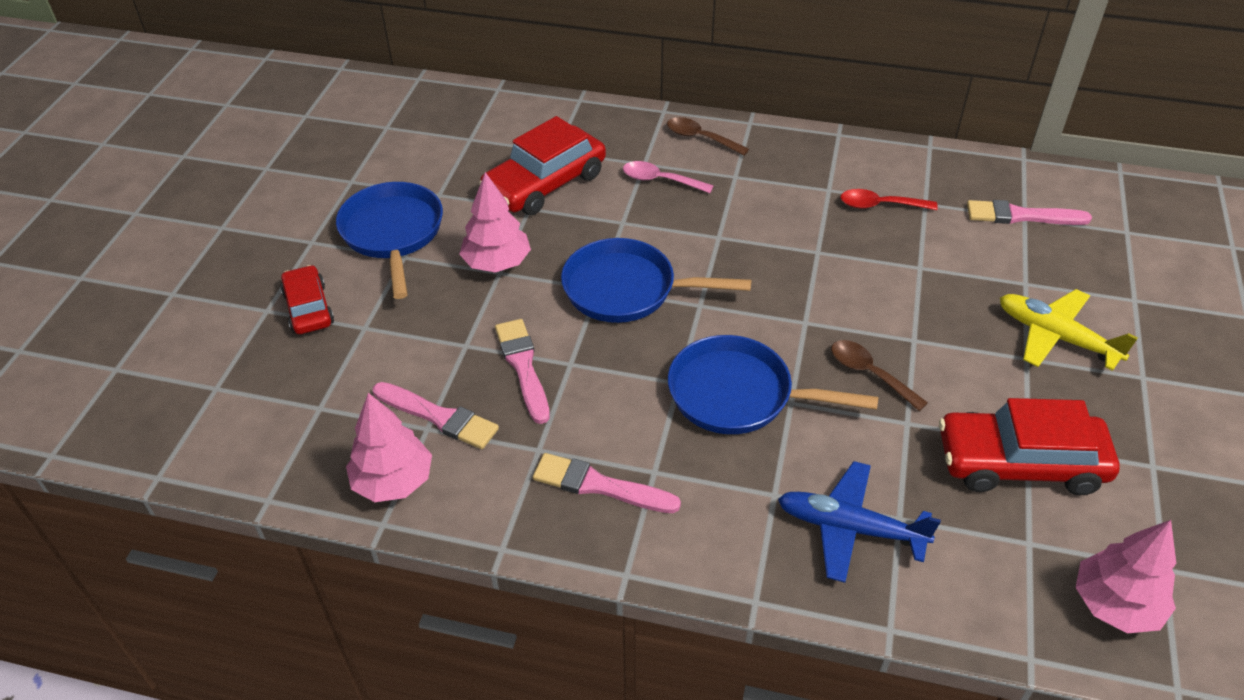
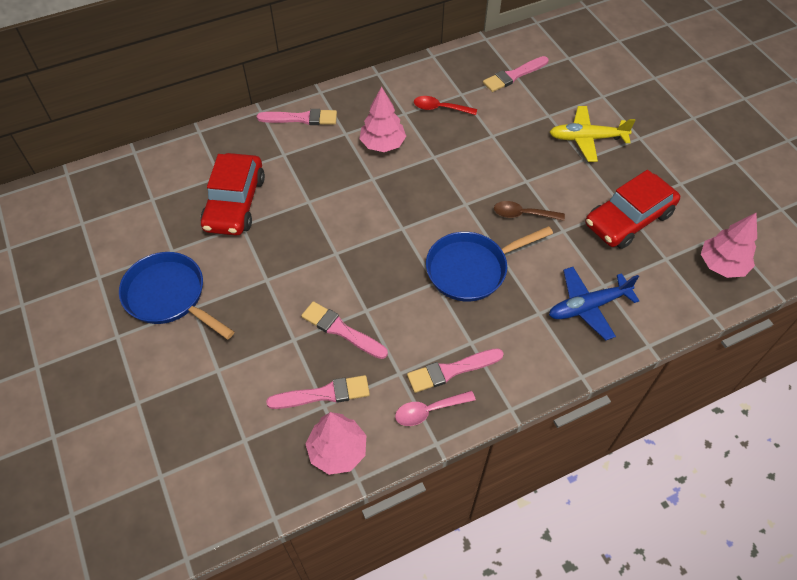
camera: 40 degrees left, 10 degrees up
(308, 308) = (166, 382): red car -> none
(497, 263) = (258, 274): pink tree -> pink tree (383, 144)
(626, 289) = (353, 243): blue pan -> none
(660, 180) = (304, 160): pink spoon -> pink spoon (429, 411)
(700, 138) = (301, 118): brown spoon -> pink brush
(880, 205) = (440, 108): red spoon -> red spoon turned 45 degrees clockwise

